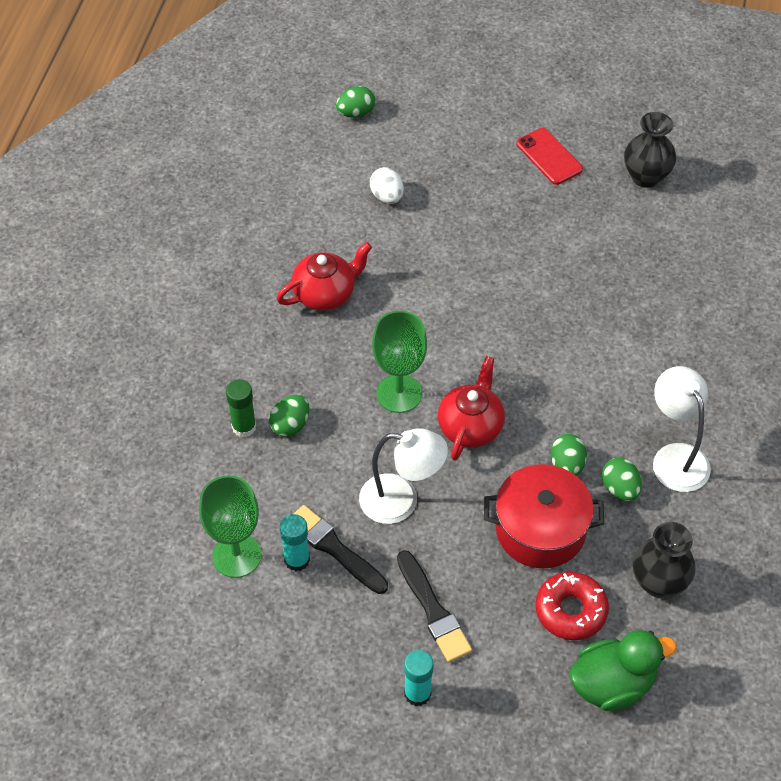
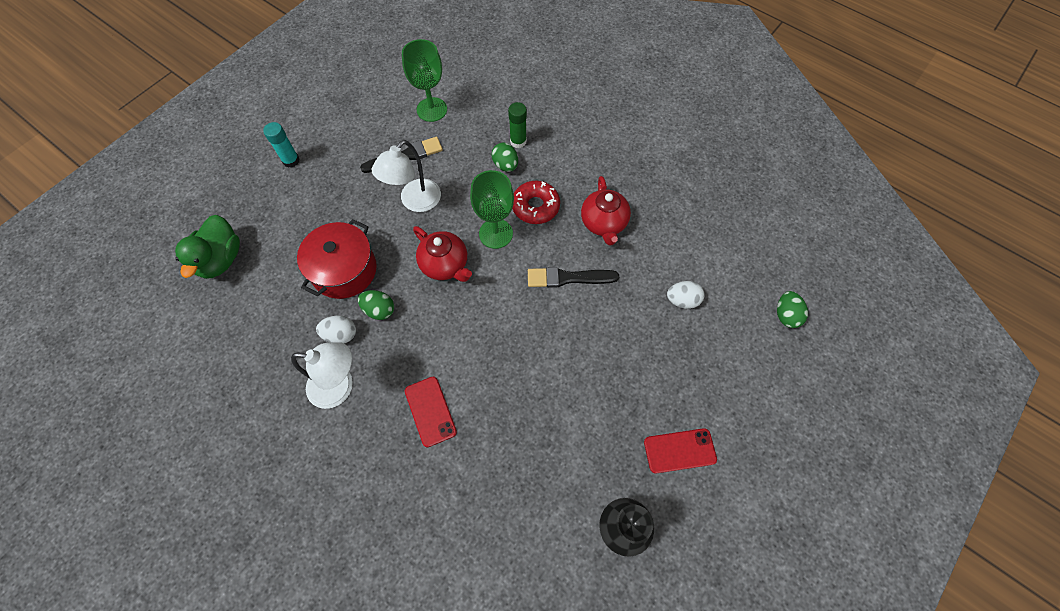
camera: 115 degrees right, 10 degrees up
(297, 560) = (410, 136): turquoise glue stick -> none
(433, 610) = (333, 188): black brush -> black brush (568, 278)
(570, 610) = (280, 260): red donut -> red donut (535, 206)
(620, 488) = (341, 335): green egg -> white egg
(644, 362) = (430, 411): none -> red phone
(658, 582) = (261, 322): black vase -> none

